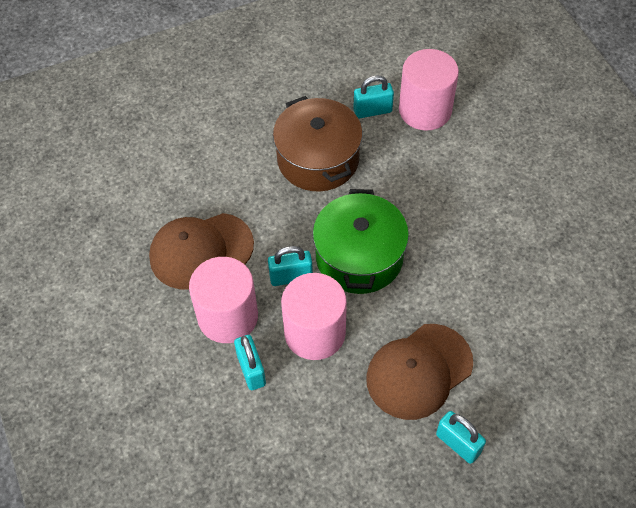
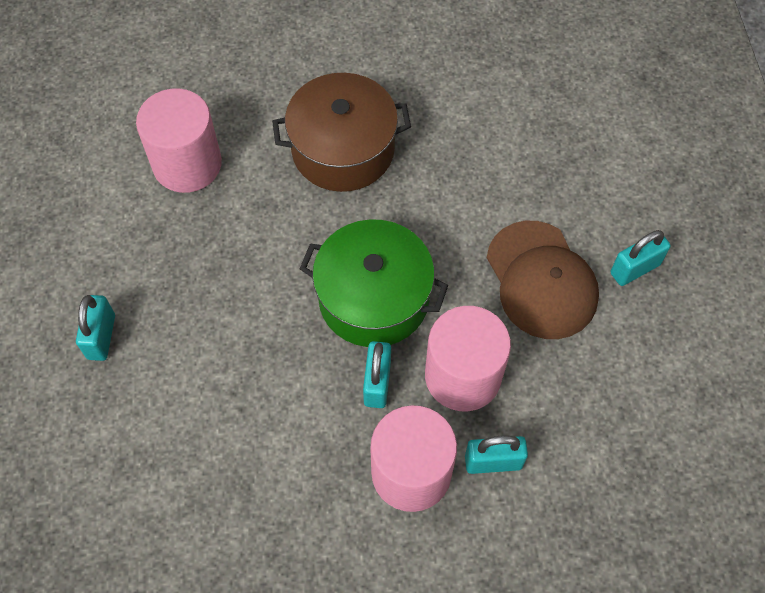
camera: 75 degrees left, 5 degrees up
(201, 251) = (301, 485): brown cap -> none
(318, 159) = (211, 305): brown pot -> brown pot (343, 149)
(372, 111) = (162, 221): turquoise padlock -> turquoise padlock (101, 337)

